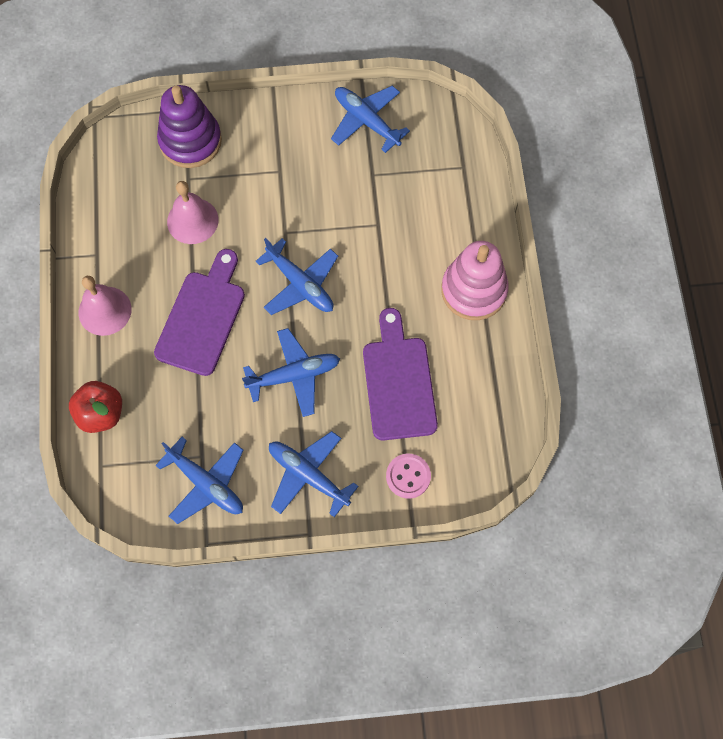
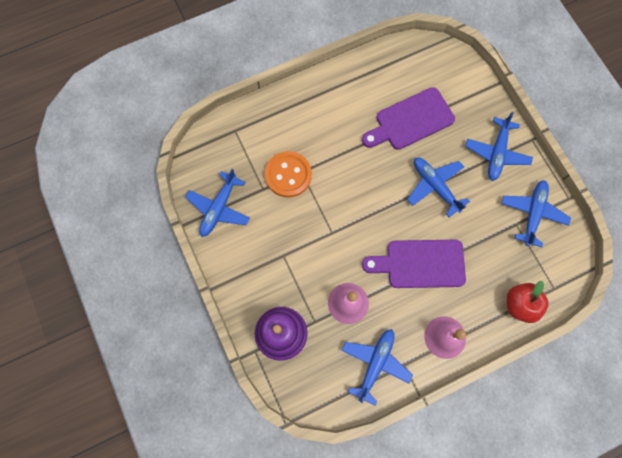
camera: 110 degrees left, 5 degrees up
(300, 284) = (367, 207): blue plane -> blue plane (375, 363)
(379, 208) = (288, 175): none -> orange button
(408, 476) = (469, 95): pink button -> none
(474, 290) = (327, 96): pink stacking toy -> none

